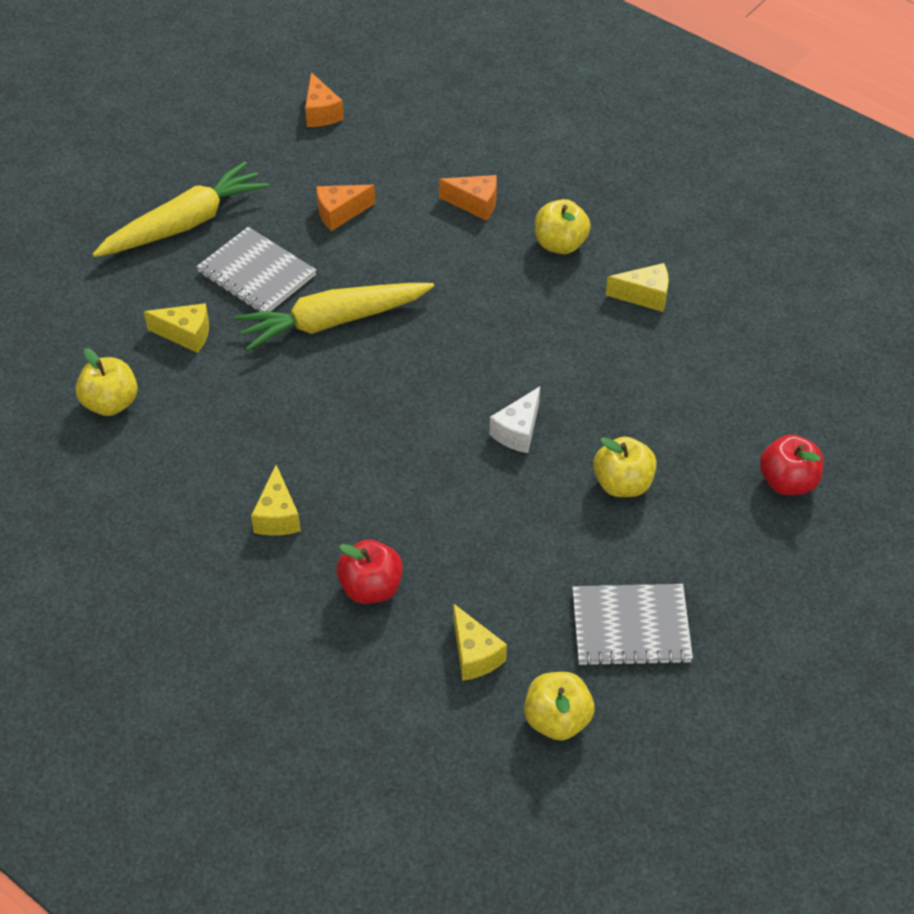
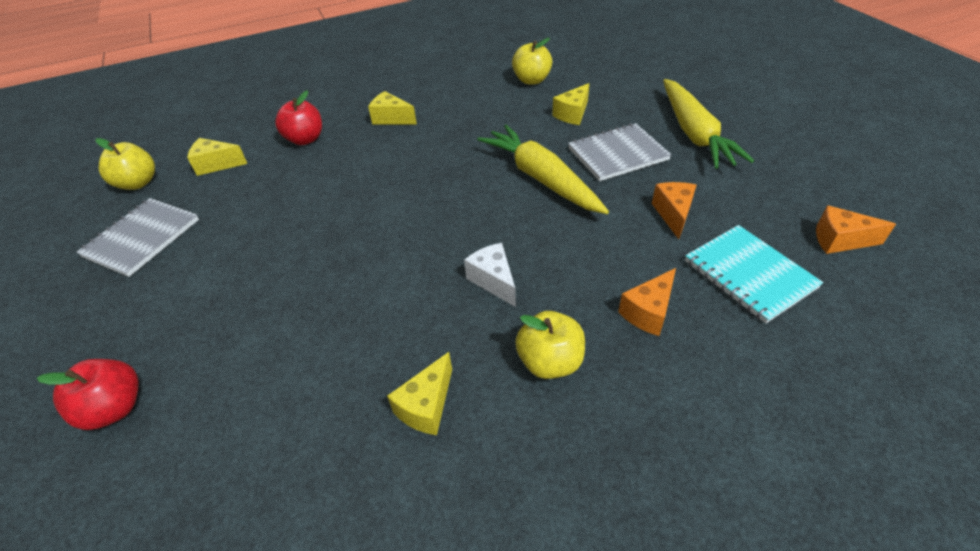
camera: 120 degrees right, 5 degrees down
(333, 321) = (541, 178): yellow carrot -> yellow carrot turned 45 degrees counterclockwise
(396, 157) = (749, 274): none -> turquoise notebook
(518, 431) = (351, 242): white cheese -> white cheese (493, 281)
(622, 484) = (244, 284): yellow apple -> none

